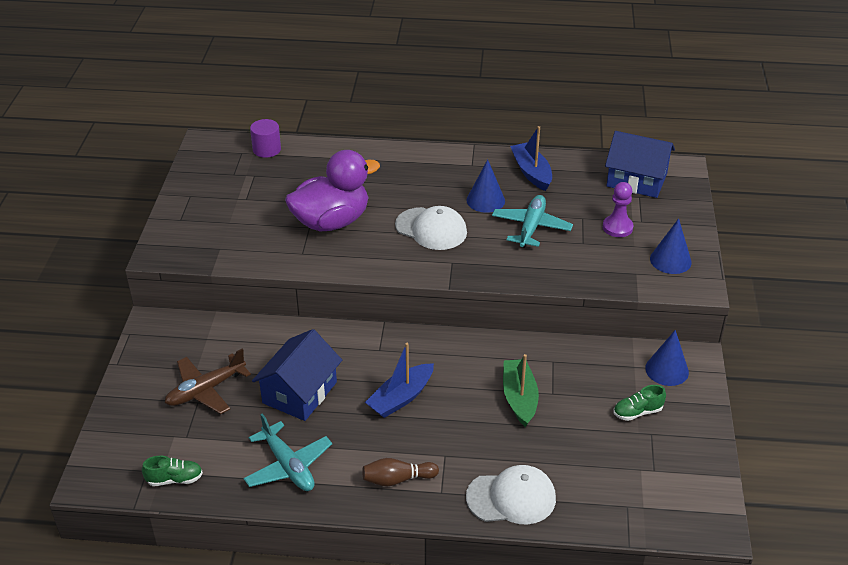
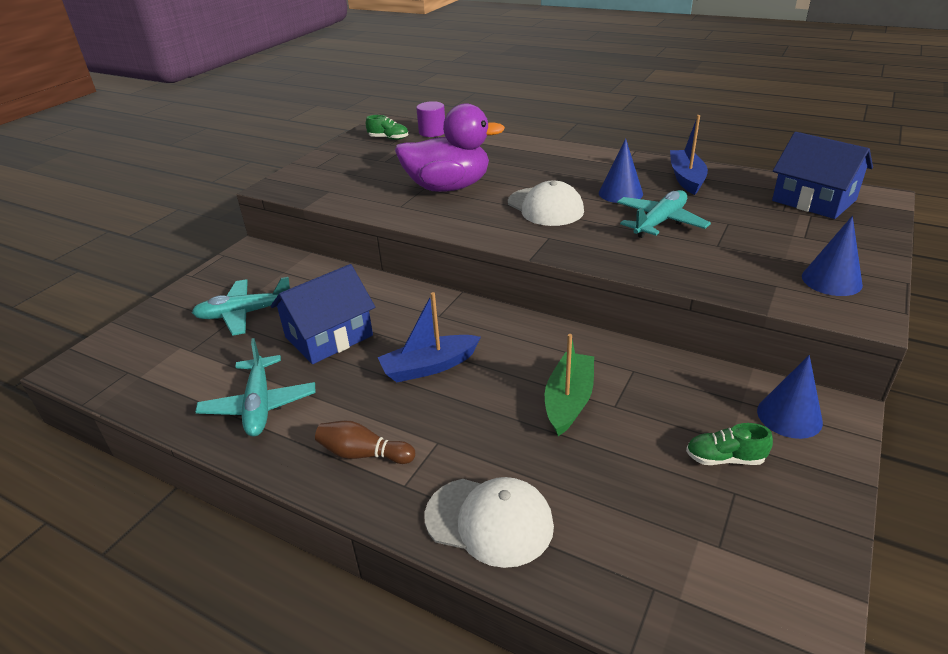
camera: 25 degrees right, 5 degrees down
(174, 479) = (143, 387): green shoe -> green shoe (388, 138)
(205, 390) = (244, 314): brown plane -> turquoise plane
(617, 227) = (770, 238): purple pawn -> none

